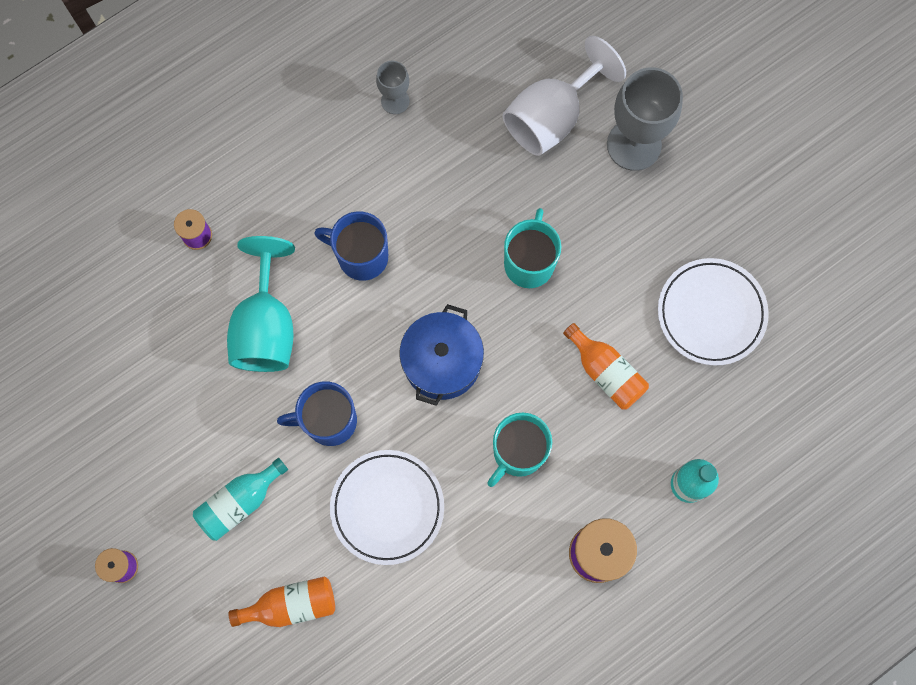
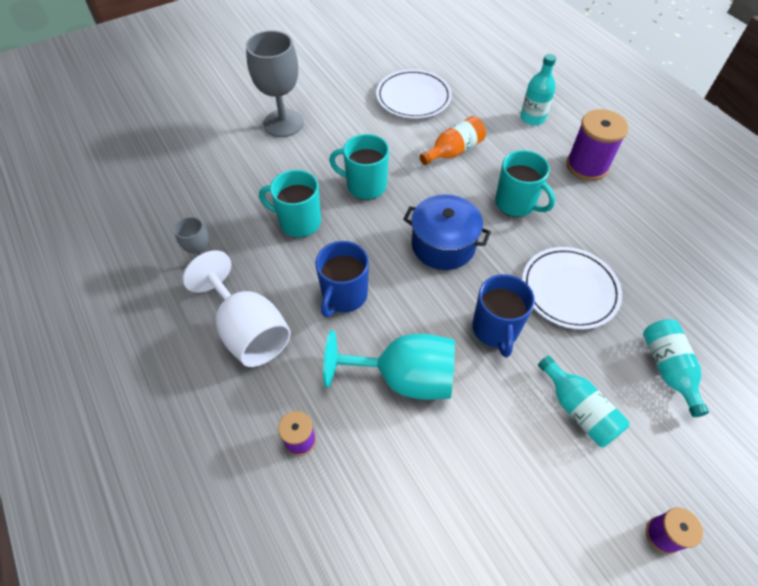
camera: 85 degrees left, 20 degrees down
(291, 604) = (667, 369): orange bottle -> turquoise bottle
(462, 192) = (299, 222): none -> turquoise mug
(551, 117) = (249, 164): white goblet -> white goblet (248, 330)

